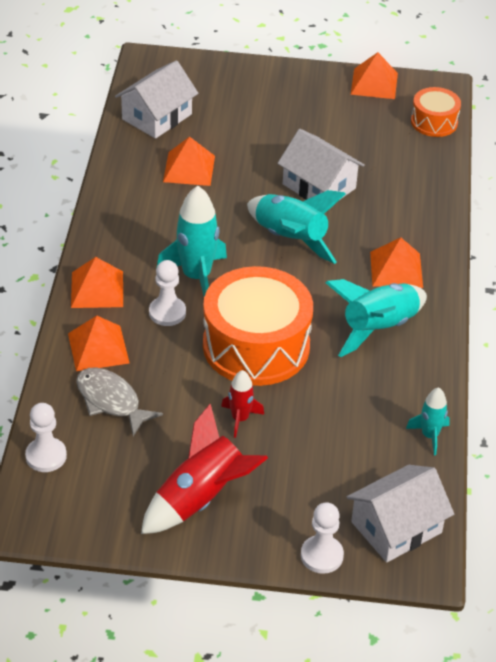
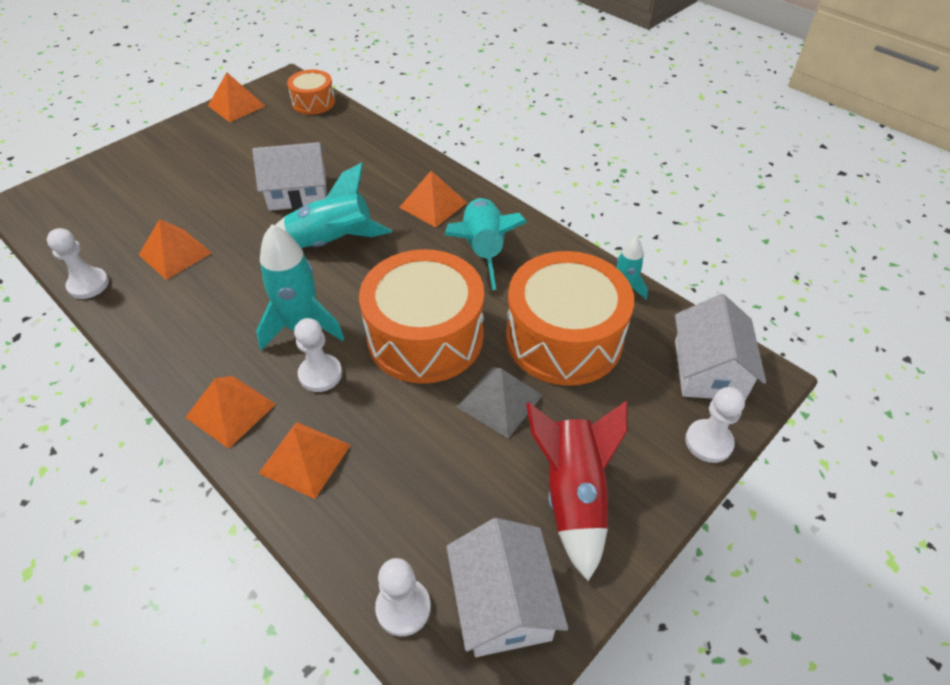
camera: 50 degrees left, 5 degrees up
(111, 401) = (384, 493): grey fish -> none
(119, 150) = (88, 285): none -> white pawn
(157, 117) = (89, 236): white house -> white house (503, 602)
(240, 419) = (499, 401): red rocket -> grey pyramid
(337, 424) = (564, 338): none -> orange drum

